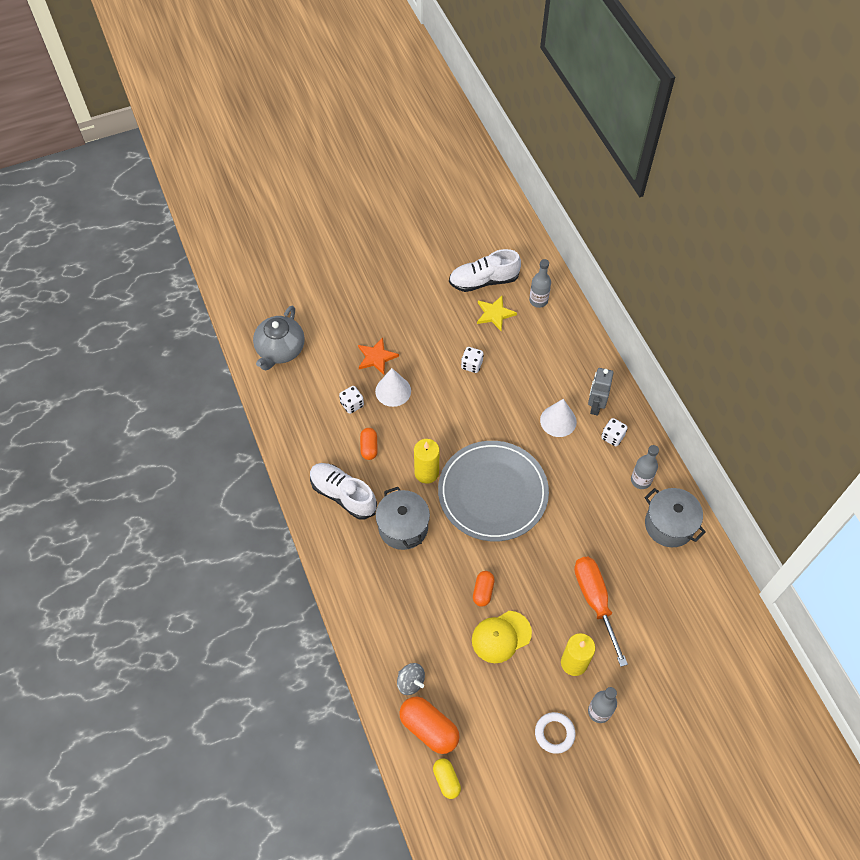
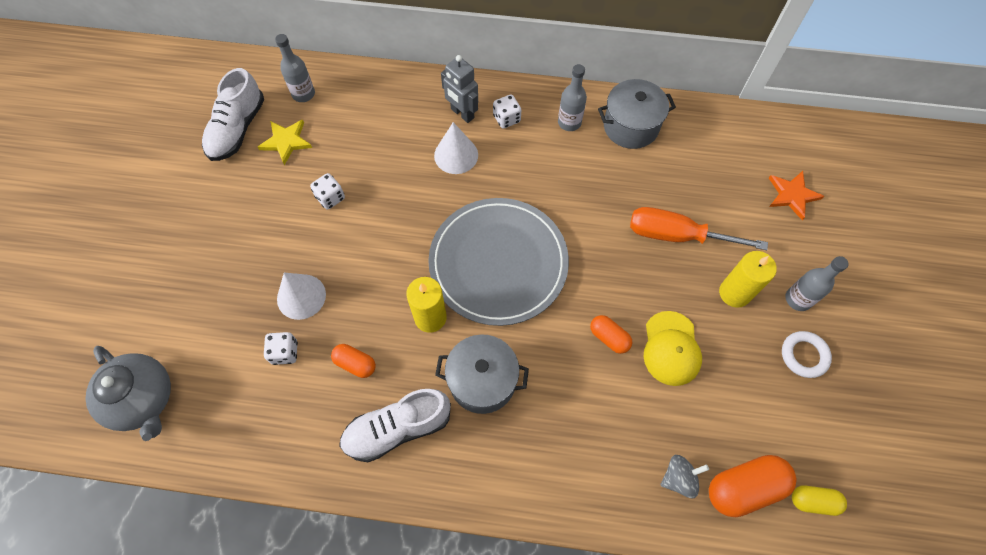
camera: 60 degrees left, 5 degrees up
(376, 357) = (243, 291): orange star -> orange star (792, 195)

